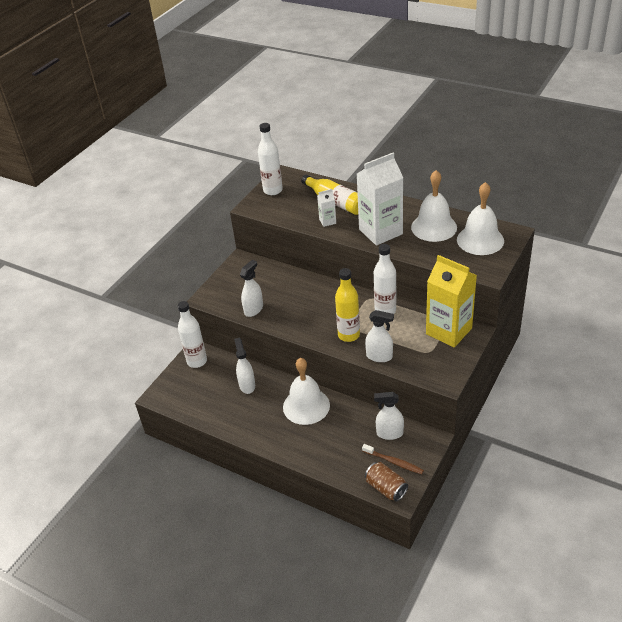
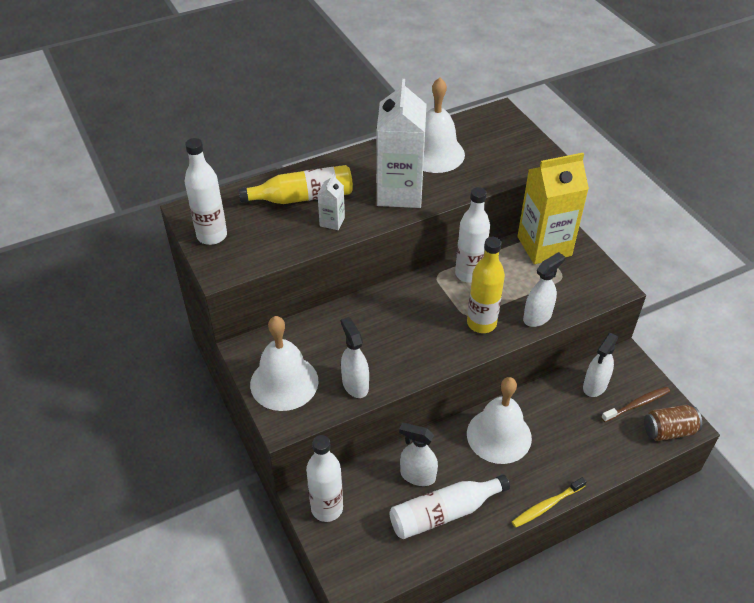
camera: 60 degrees left, 5 degrees up
(231, 409) = (444, 513): none -> white bottle
(273, 451) = (546, 505): none -> yellow toothbrush
(480, 240) = (490, 136): white bell -> white bell (284, 382)

